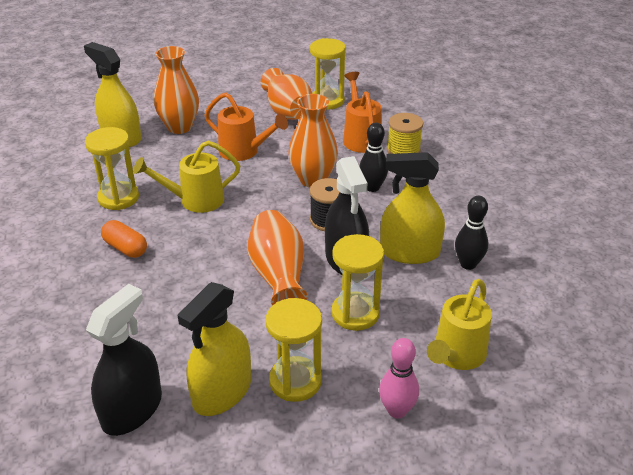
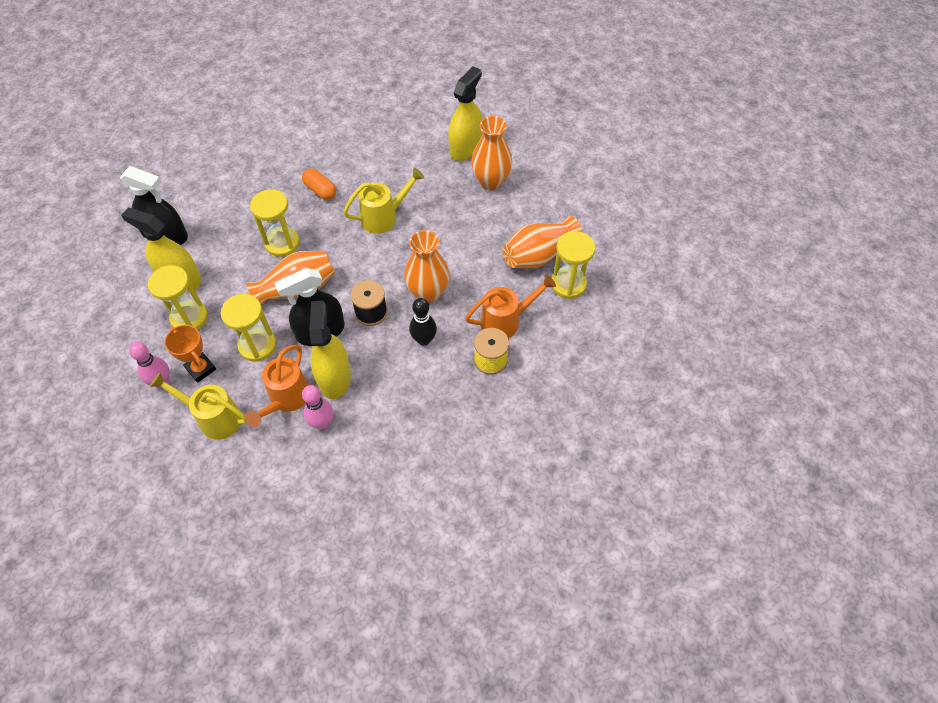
camera: 80 degrees right, 20 degrees up
(118, 198) = (380, 169): yellow hourglass -> yellow hourglass (282, 243)
(125, 248) = (320, 190): orange capsule -> orange capsule turned 75 degrees counterclockwise
(195, 200) = (384, 217): yellow watering can -> yellow watering can turned 90 degrees clockwise
(244, 151) = (462, 235): orange watering can -> orange watering can (286, 399)
(382, 368) = (201, 369): none -> orange trophy
(468, 264) = (322, 423): black bowling pin -> pink bowling pin

